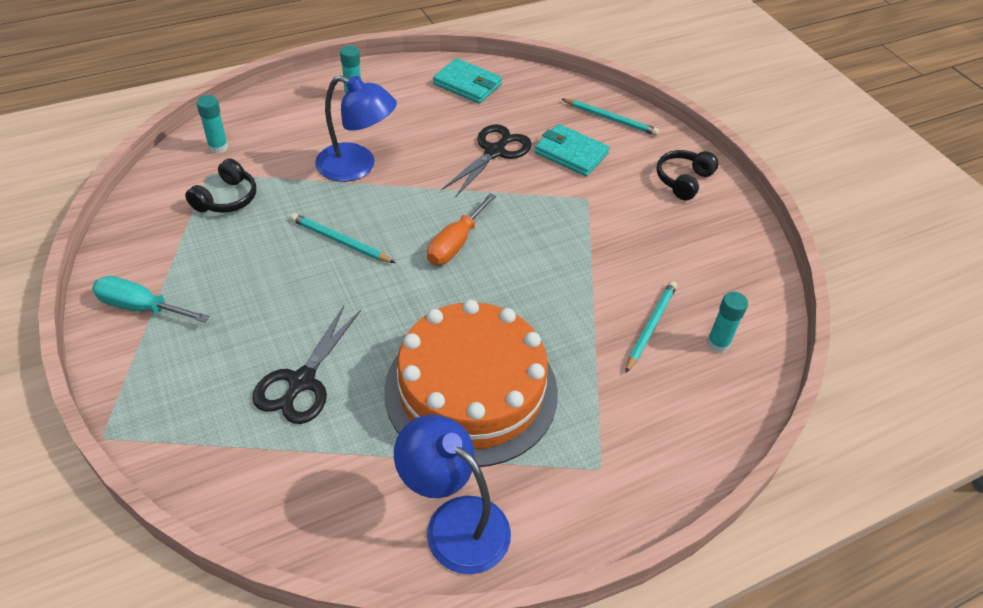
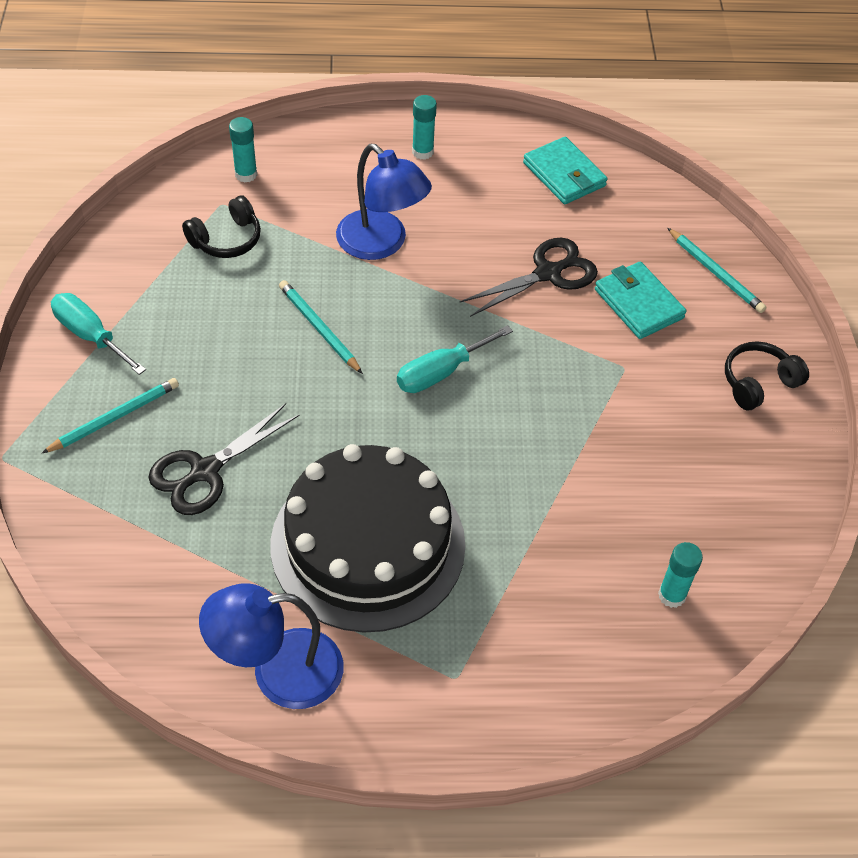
camera: 25 degrees right, 5 degrees up
(454, 522) = (278, 671): blue lamp -> blue lamp turned 75 degrees counterclockwise
(455, 243) = (441, 372): orange screwdriver -> turquoise screwdriver
(471, 390) = (368, 544): orange cake -> black cake
(650, 327) = (605, 547): turquoise pencil -> turquoise pencil (114, 417)

